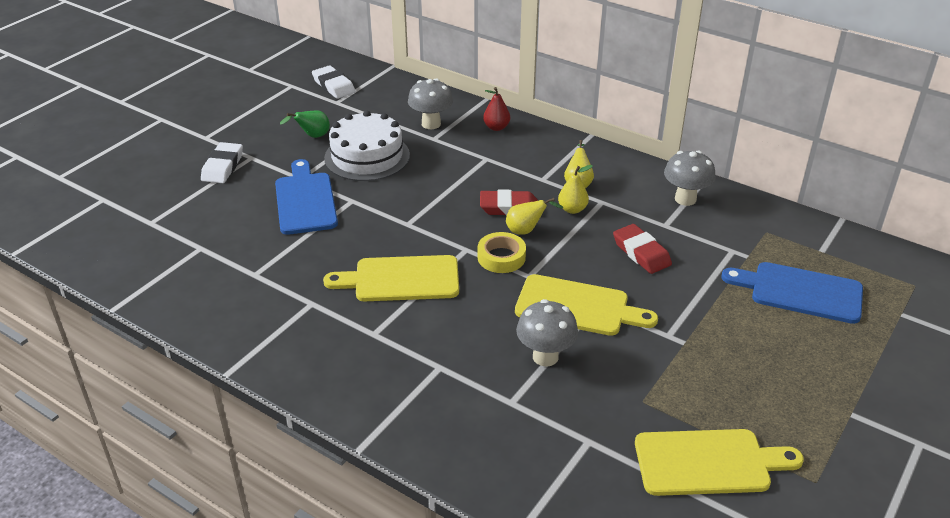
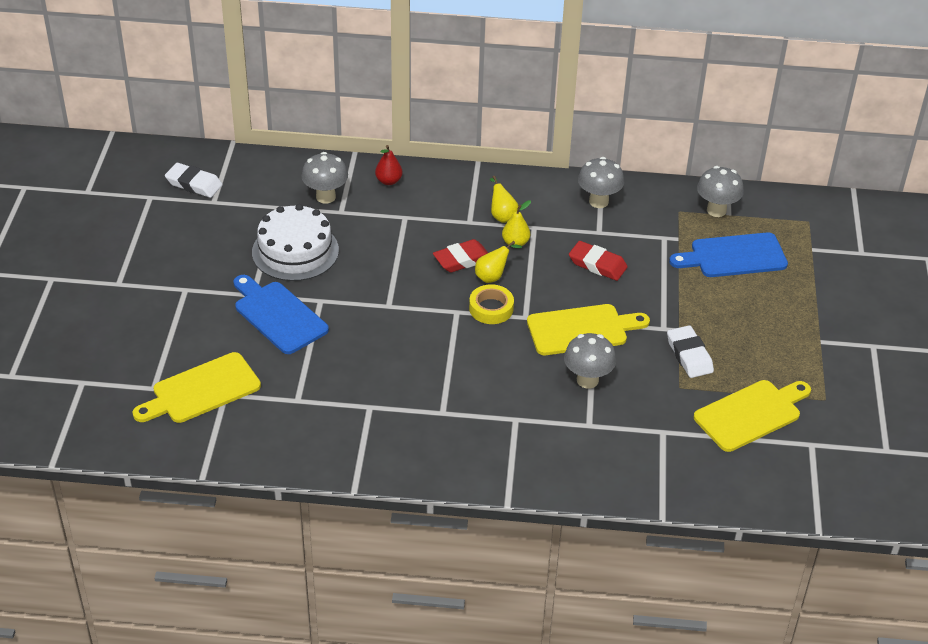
camera: 30 degrees left, 5 degrees up
(223, 167) = (167, 308): white eraser -> white eraser (689, 355)
(312, 136) = (224, 247): green pear -> none
(401, 279) = (425, 358): yellow cutting board -> yellow cutting board (201, 390)
(810, 243) = (716, 210): none -> grey mushroom

